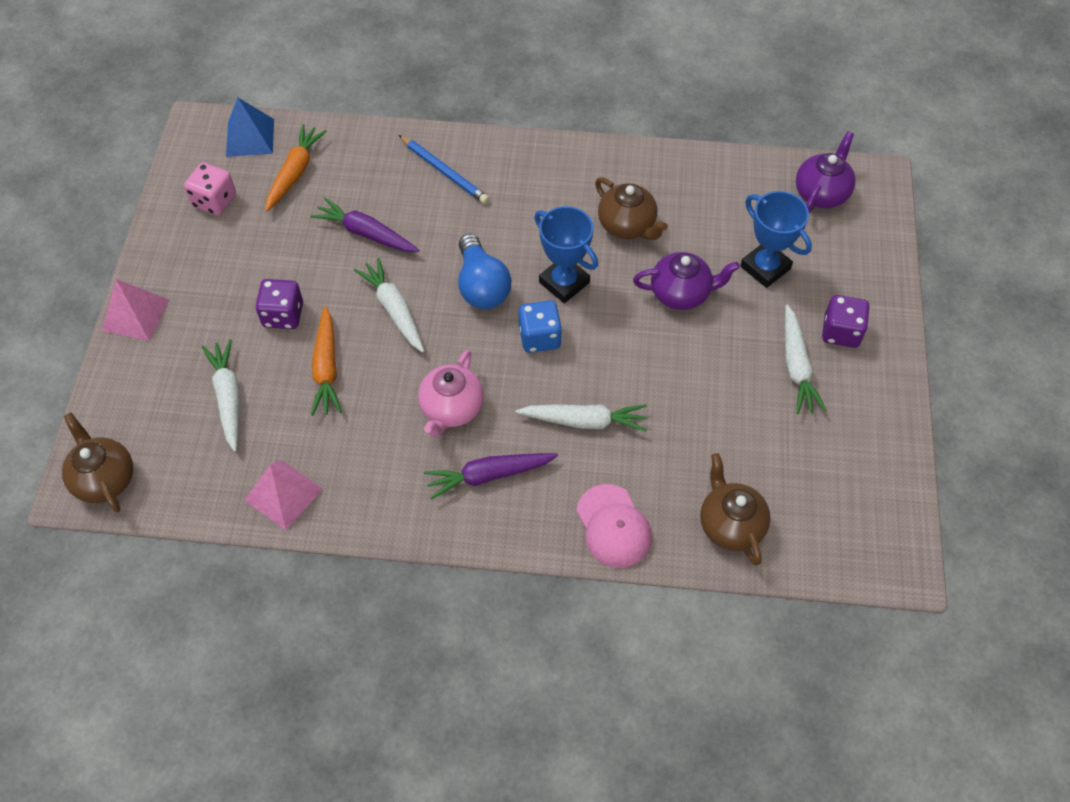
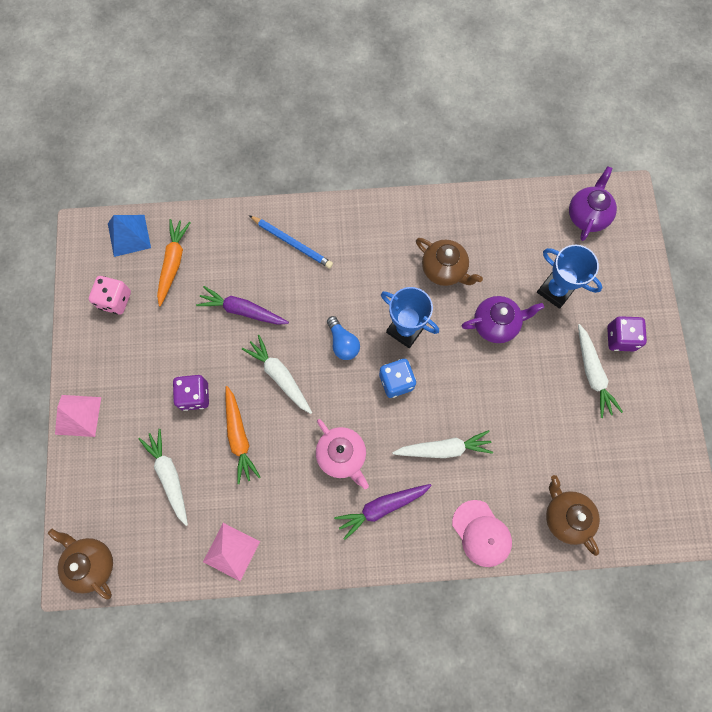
camera: 10 degrees left, 15 degrees up
(451, 409) = (342, 456): pink teapot -> pink teapot turned 45 degrees counterclockwise
(482, 286) = (343, 343): blue light bulb -> blue light bulb, size x0.67

